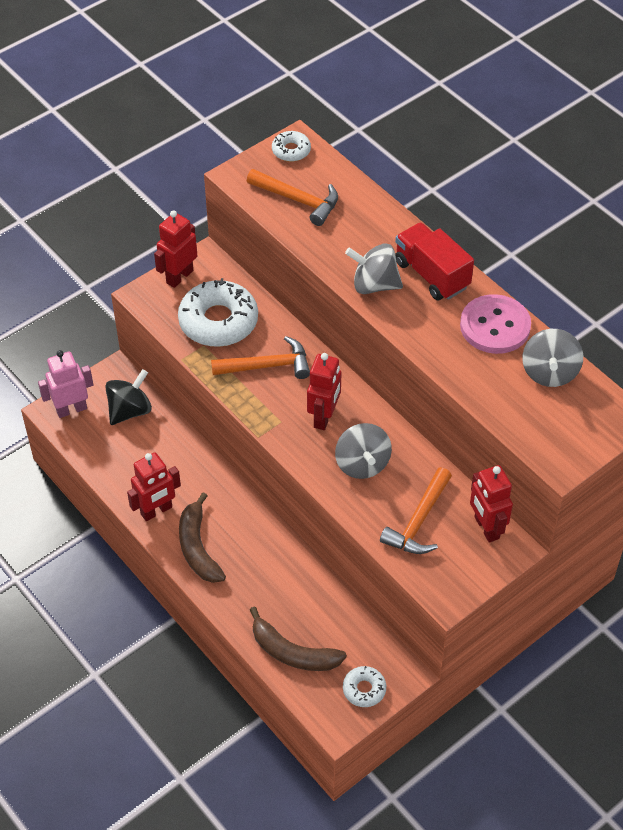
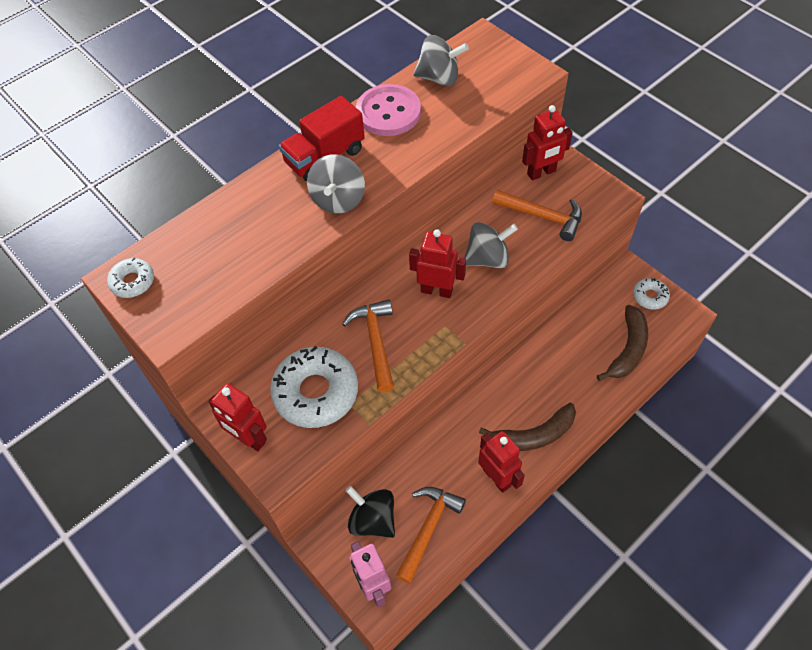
camera: 90 degrees left, 5 degrees up
(298, 200) = (213, 270): orange hammer -> orange hammer (428, 529)

